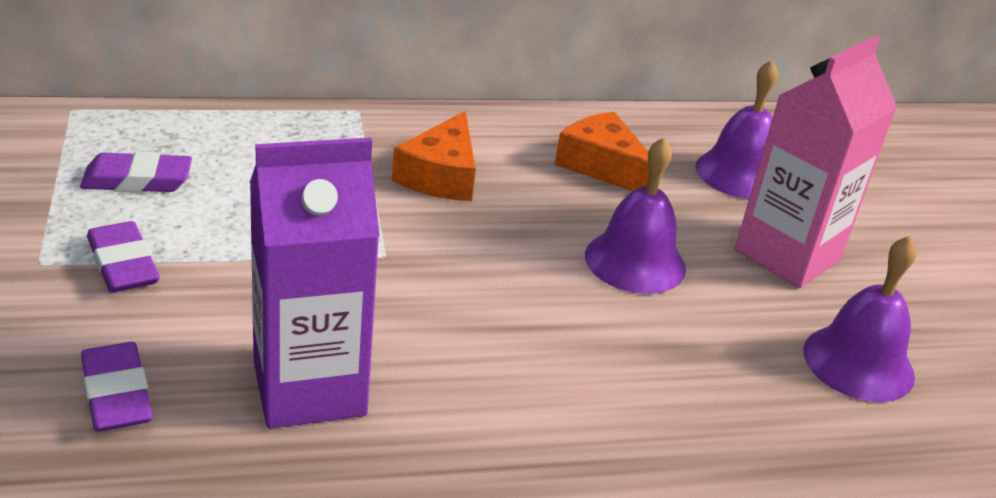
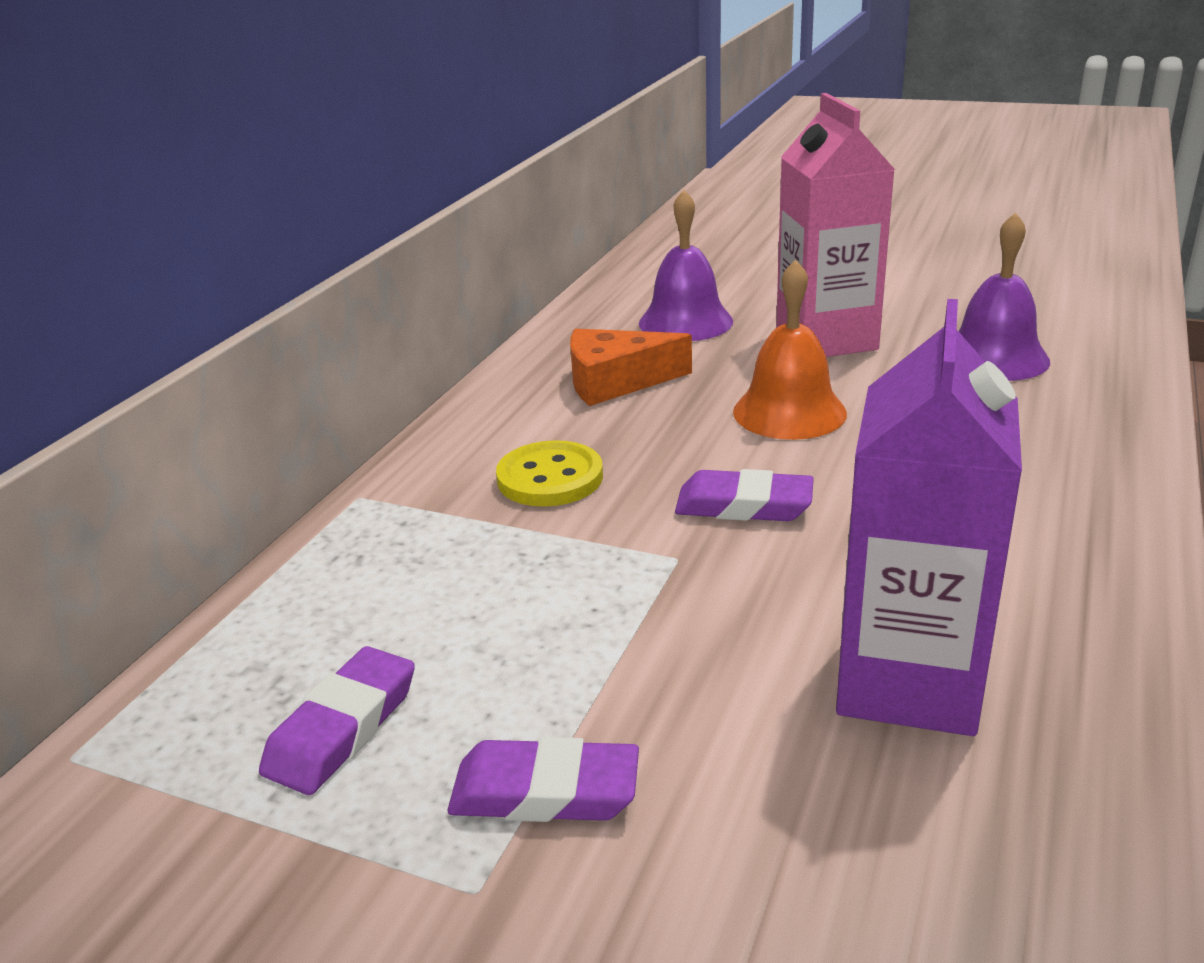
camera: 50 degrees left, 5 degrees down
(116, 394) = (850, 868): purple eraser -> purple eraser (744, 505)
(441, 175) = (550, 478): orange cheese -> yellow button
(635, 261) = (789, 412): purple bell -> orange bell

